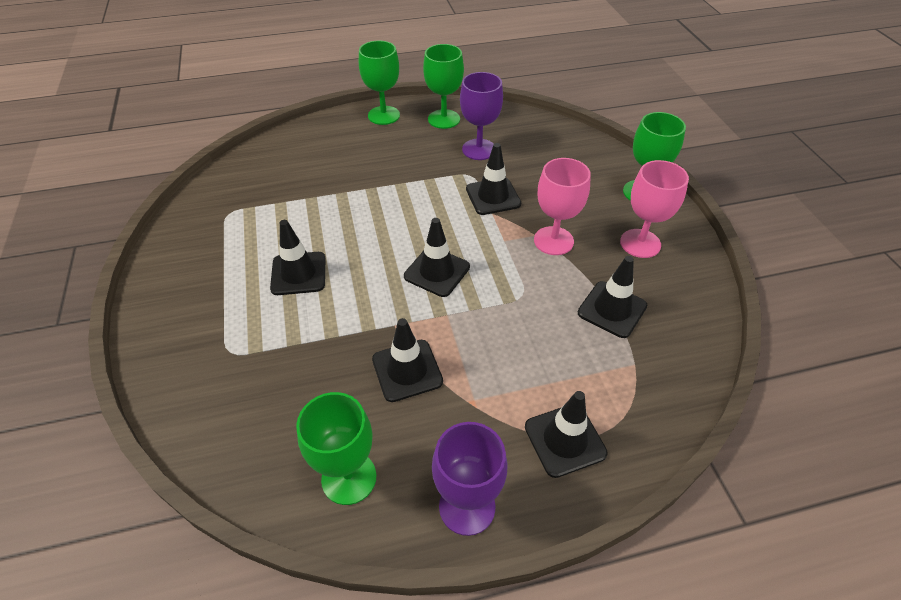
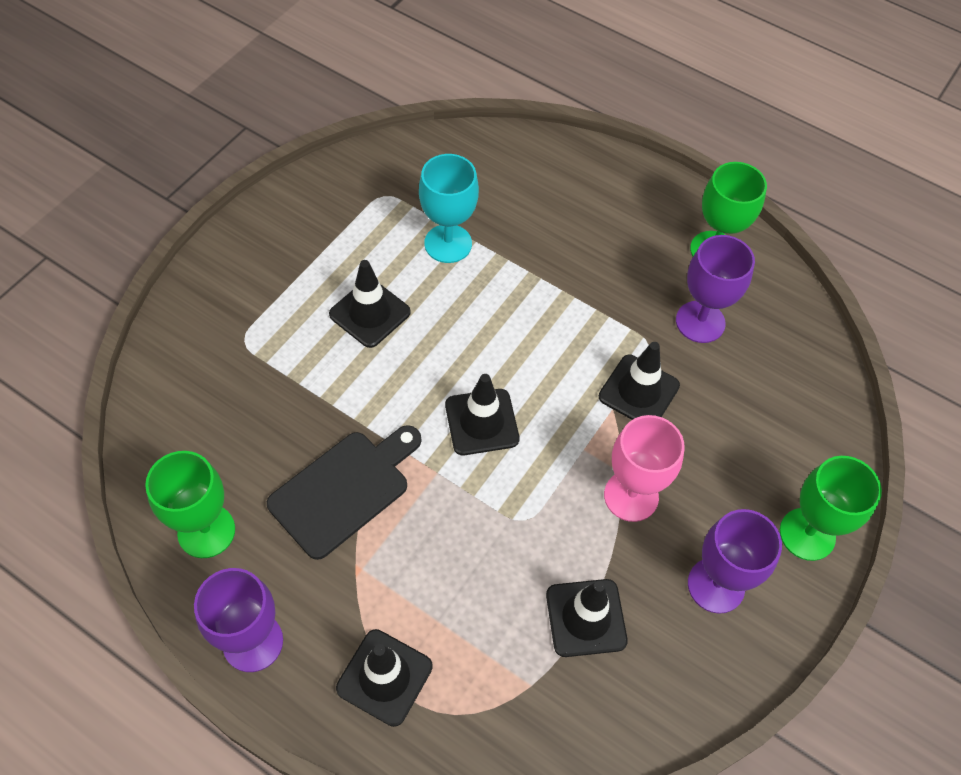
camera: 45 degrees right, 10 degrees up
(301, 208) = (448, 243): none -> turquoise goblet
(384, 115) = (655, 193): green goblet -> none
(407, 370) = (345, 489): black traffic cone -> black cutting board
(640, 243) = (716, 585): pink goblet -> purple goblet

